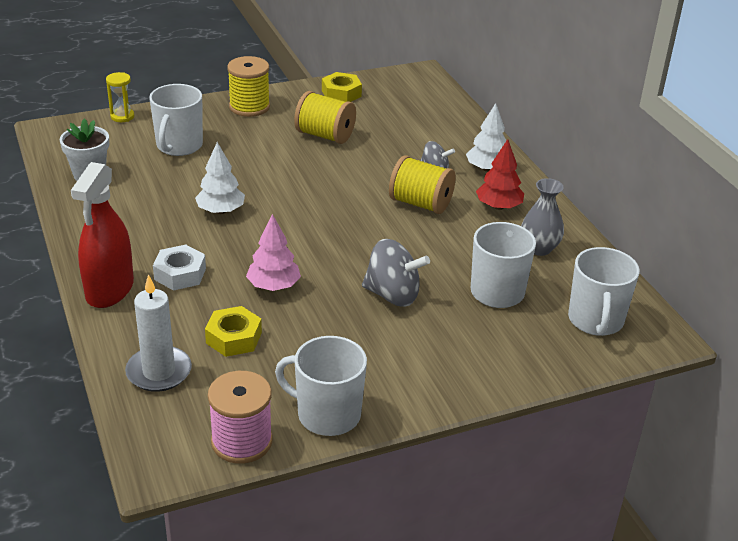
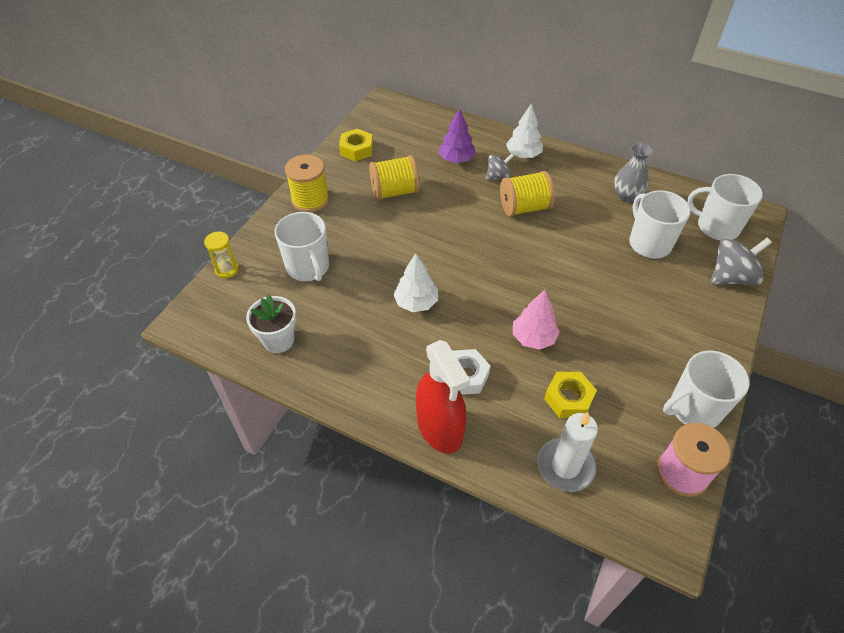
camera: 40 degrees left, 15 degrees up
(393, 295) = (604, 289): grey spinning top -> grey spinning top (731, 277)
(417, 141) = (456, 159): none -> purple tree
(498, 206) = (567, 180): red tree -> none
(595, 320) = (716, 227): white mug -> white mug turned 150 degrees clockwise

